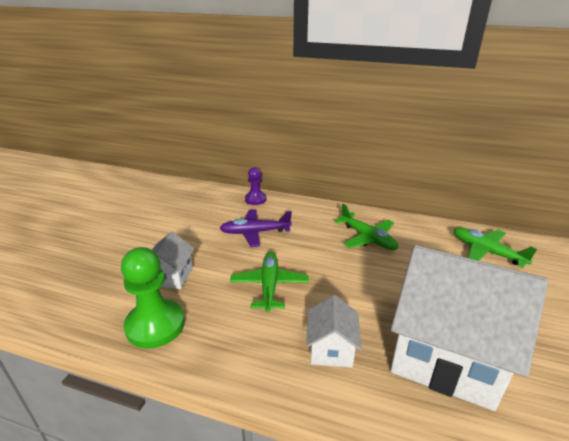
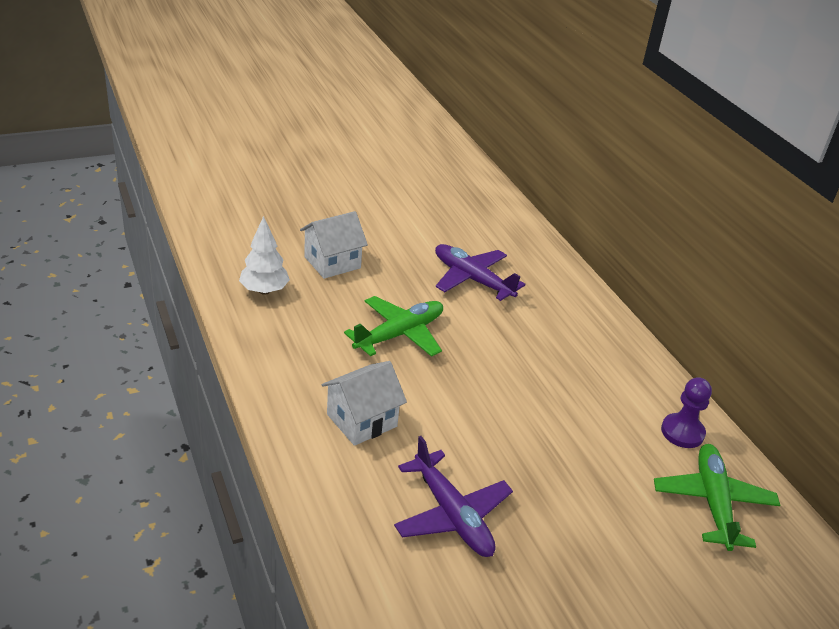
camera: 45 degrees right, 5 degrees up
(155, 325) = (264, 290): green pawn -> white tree
(255, 199) = (535, 246): purple pawn -> purple pawn (682, 432)
(367, 238) = (586, 374): green plane -> none
(446, 354) = (452, 515): white house -> purple plane

